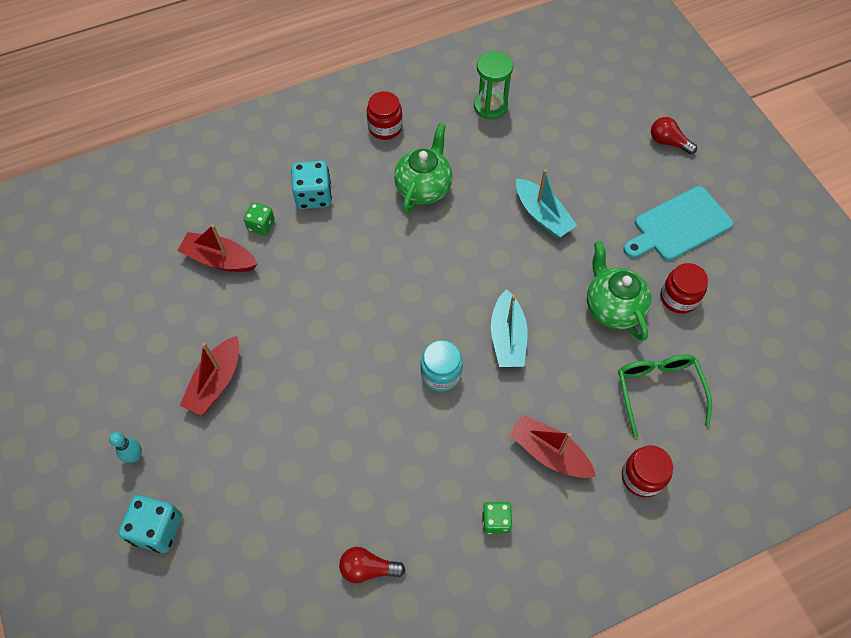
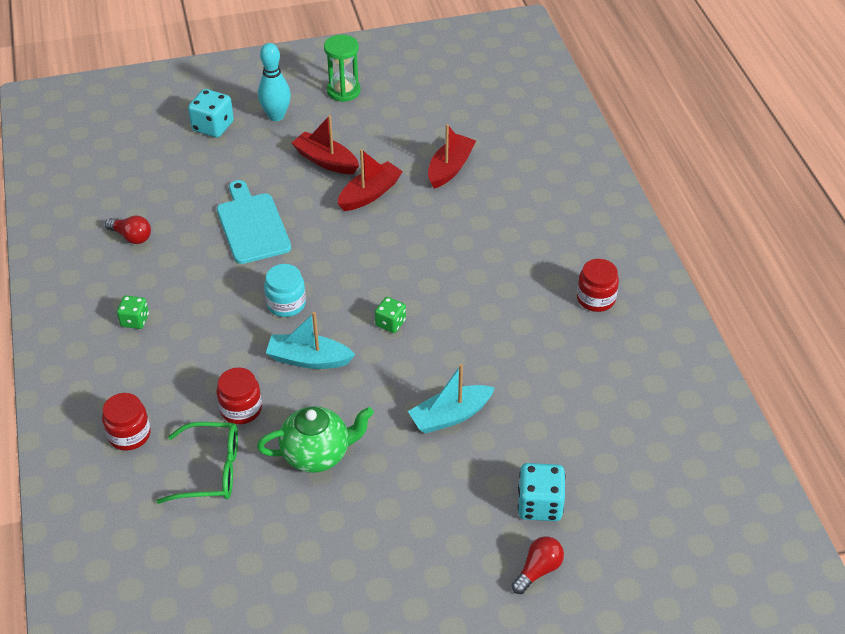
camera: 100 degrees right, 15 degrees down
(135, 456) = (276, 116): turquoise bowling pin -> turquoise bowling pin, size x1.73
(261, 225) = (483, 196): green dice -> green dice (390, 323)
(313, 196) = (512, 235): turquoise dice -> turquoise dice (539, 505)
(368, 568) = (131, 237): red light bulb -> red light bulb turned 105 degrees clockwise
(424, 188) = (506, 320): green teapot -> none
(490, 106) = (617, 396): green hourglass -> green hourglass (343, 91)
(549, 453) = (180, 369): red boat -> red boat (370, 194)
(678, 297) = (312, 519): red jar -> red jar (241, 409)
(679, 225) = (408, 546): turquoise cutting board -> turquoise cutting board (252, 225)

